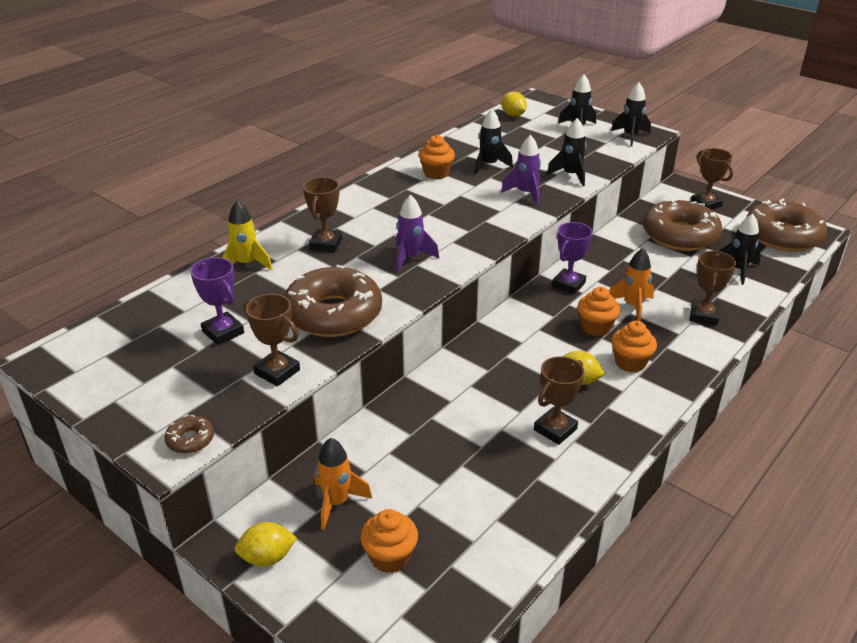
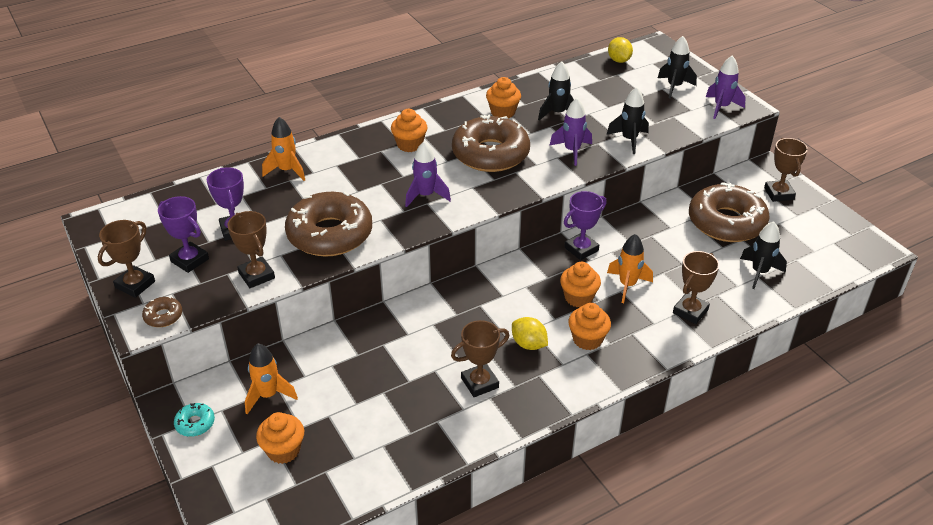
camera: 20 degrees right, 5 degrees up
(187, 374) = (190, 260): none -> purple trophy
(246, 264) = (287, 171): yellow rocket -> orange rocket
(267, 557) = (195, 423): yellow lemon -> turquoise donut
(326, 244) = (362, 165): brown trophy -> brown trophy (135, 285)
(363, 217) = (409, 145): none -> orange cupcake
(630, 136) = (721, 107): black rocket -> purple rocket
(782, 236) = (835, 246): brown donut -> brown donut (490, 154)

